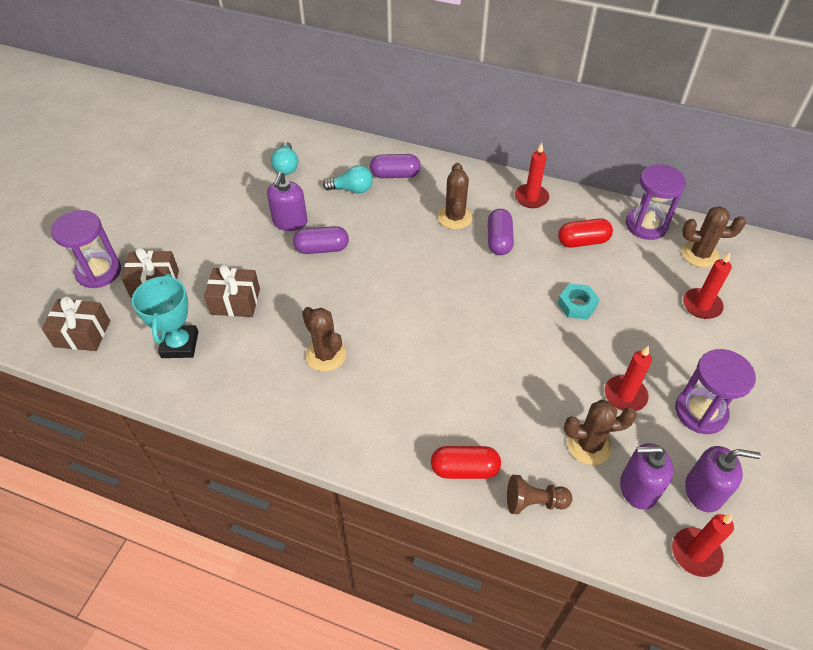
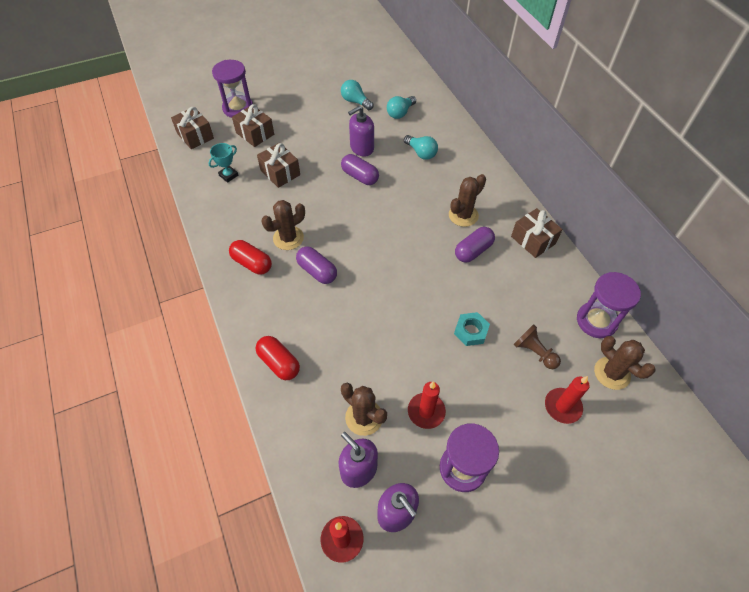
camera: 45 degrees right, 5 degrees up
(180, 345) = (228, 175): turquoise trophy -> turquoise trophy, size x0.61
(227, 183) = (355, 101): none -> turquoise light bulb
(326, 355) = (288, 238): brown cactus -> brown cactus turned 45 degrees clockwise
(395, 175) = (459, 162): purple capsule -> purple capsule (317, 271)
(531, 198) = (533, 240): red candle -> brown gift
(534, 502) = (291, 416): brown pawn -> brown pawn (534, 352)
(582, 241) = (531, 295): red capsule -> red capsule (252, 263)

